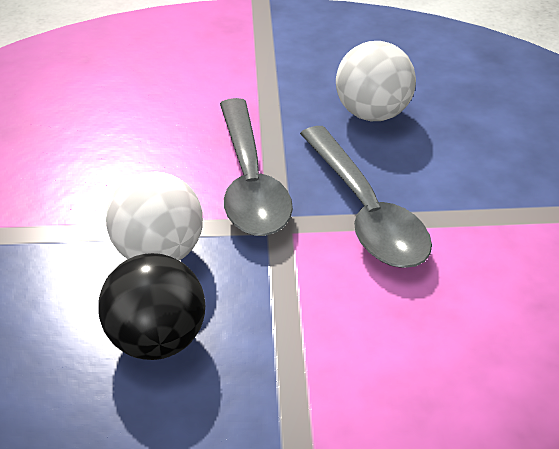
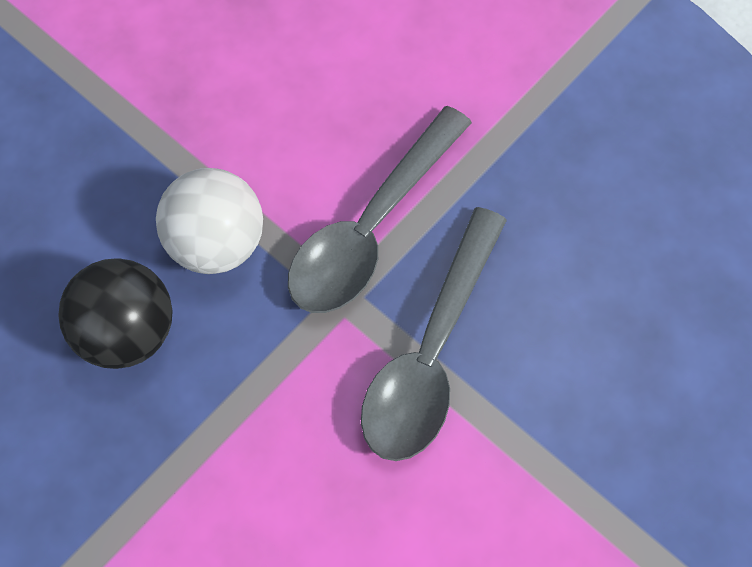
camera: 45 degrees right, 25 degrees up
(372, 114) = (580, 238): white ball -> none

